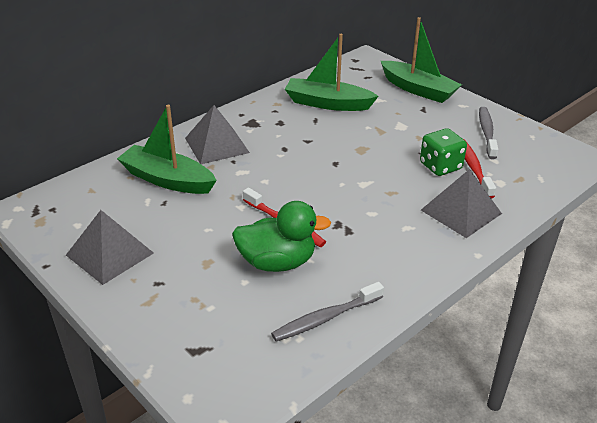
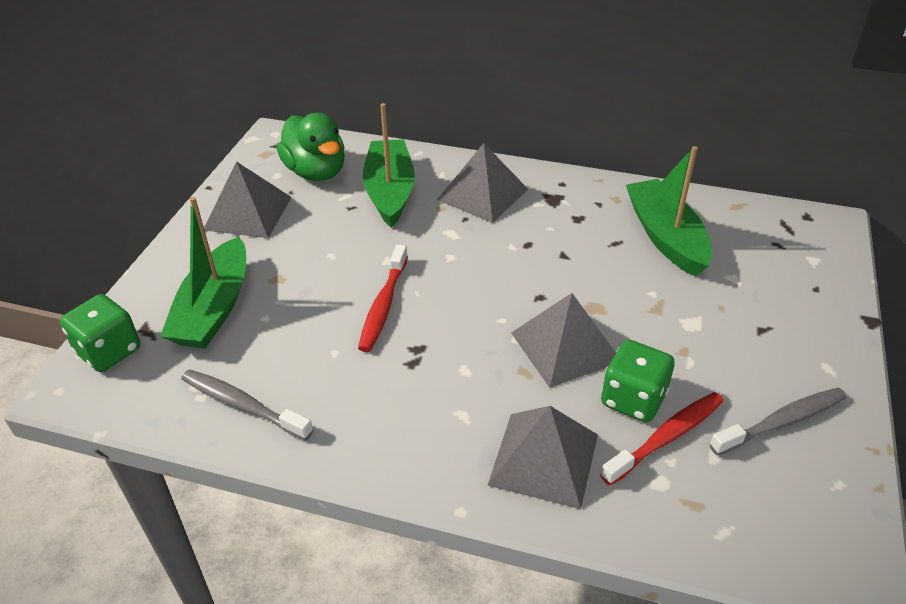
camera: 60 degrees right, 5 degrees up
(202, 379) = (109, 351): none -> green dice
(277, 262) = (312, 328): green duck -> green duck (316, 172)
(384, 171) = (565, 346): none -> grey pyramid
(418, 89) = (810, 305): green boat -> green boat (214, 308)

